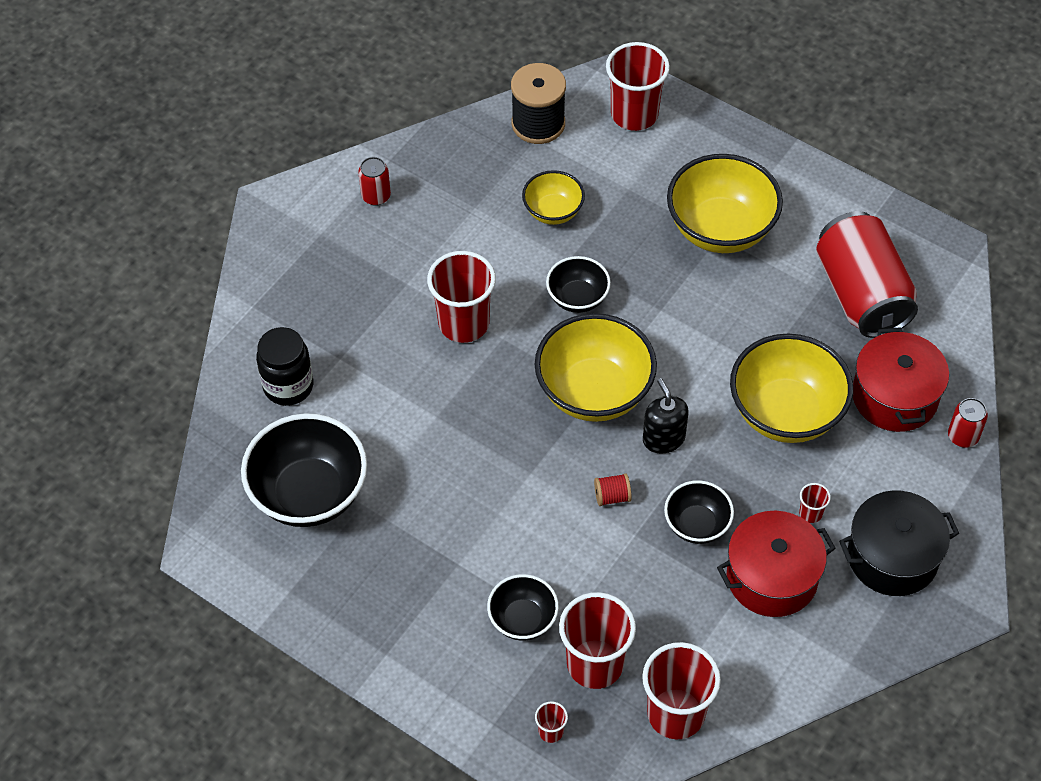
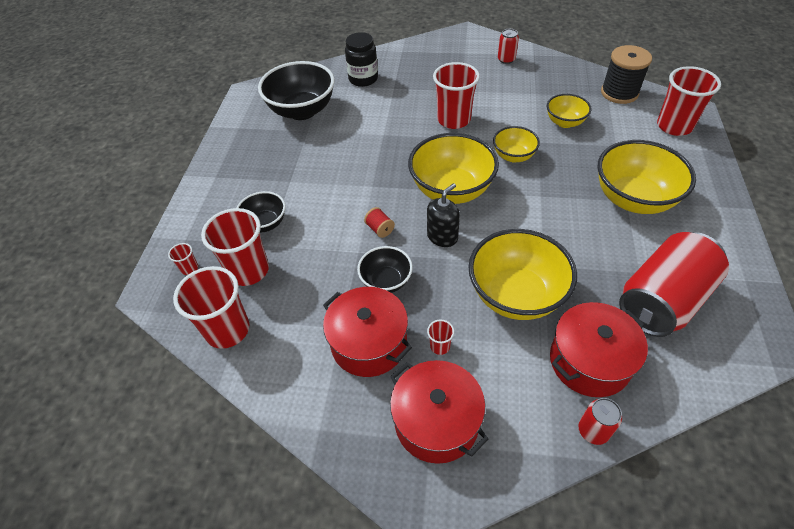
camera: 65 degrees right, 5 degrees down
(577, 298) = (513, 156): black bowl -> yellow bowl
(892, 557) = (436, 422): black pot -> red pot

